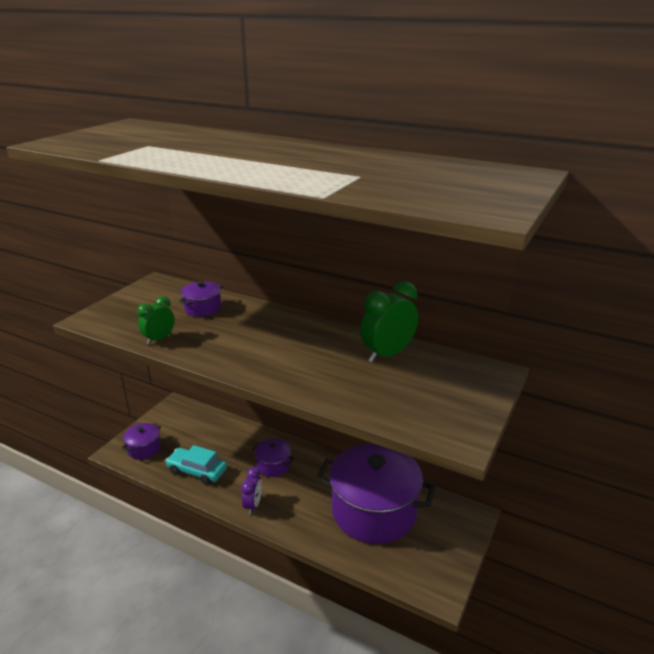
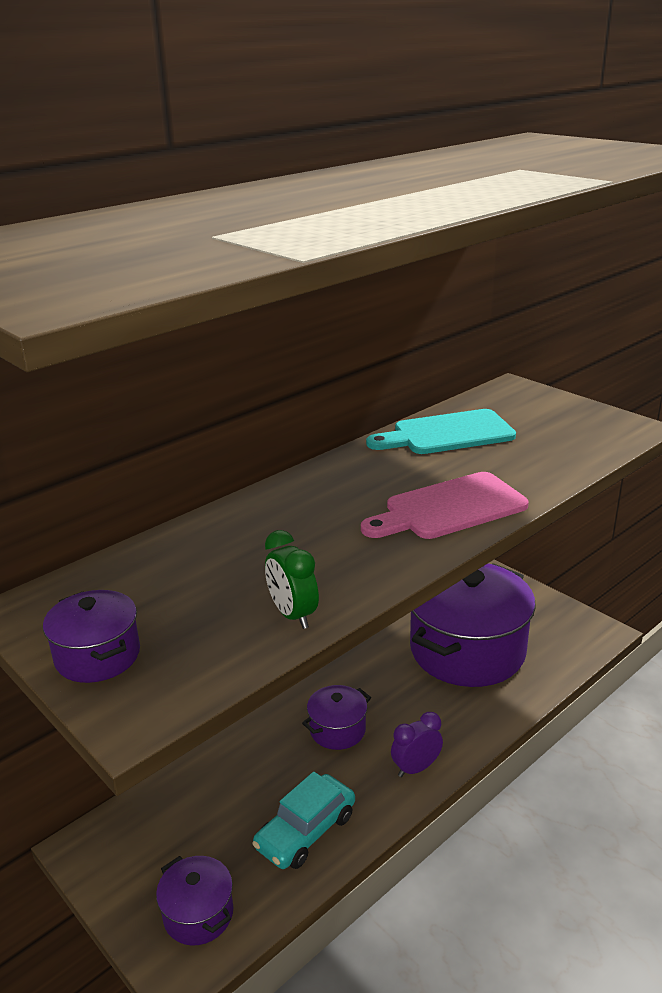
camera: 70 degrees left, 0 degrees up
(203, 308) = (205, 559): purple pot -> purple pot (98, 656)
(253, 505) = (416, 768): purple clock -> purple clock turned 60 degrees counterclockwise
(281, 368) = (449, 508): none -> pink cutting board
(387, 354) = (447, 434): green clock -> turquoise cutting board

